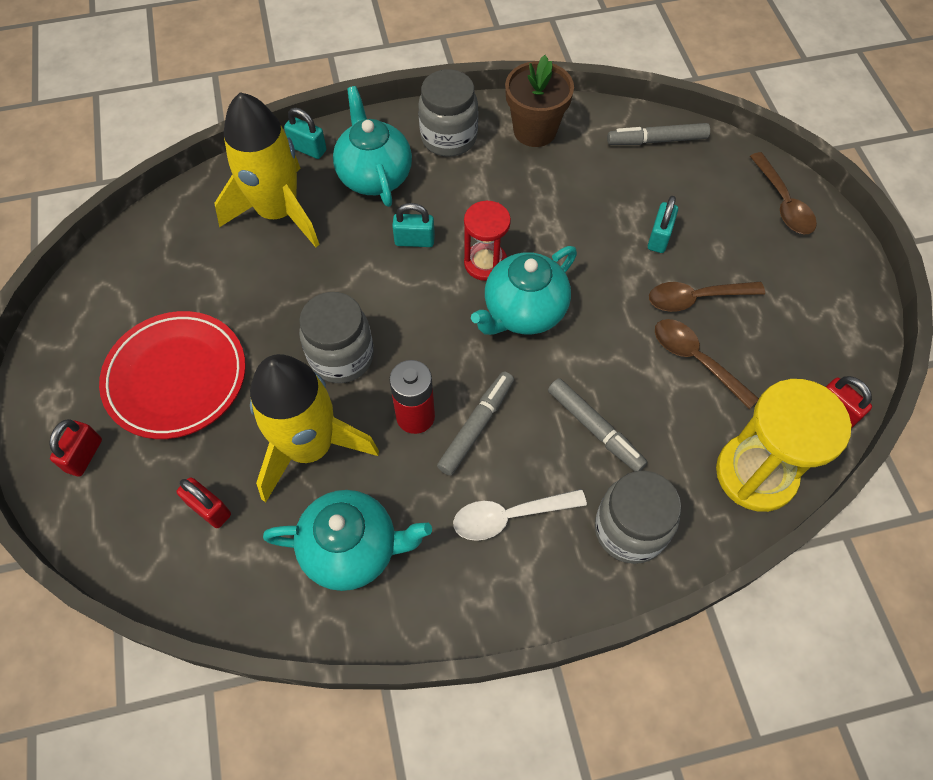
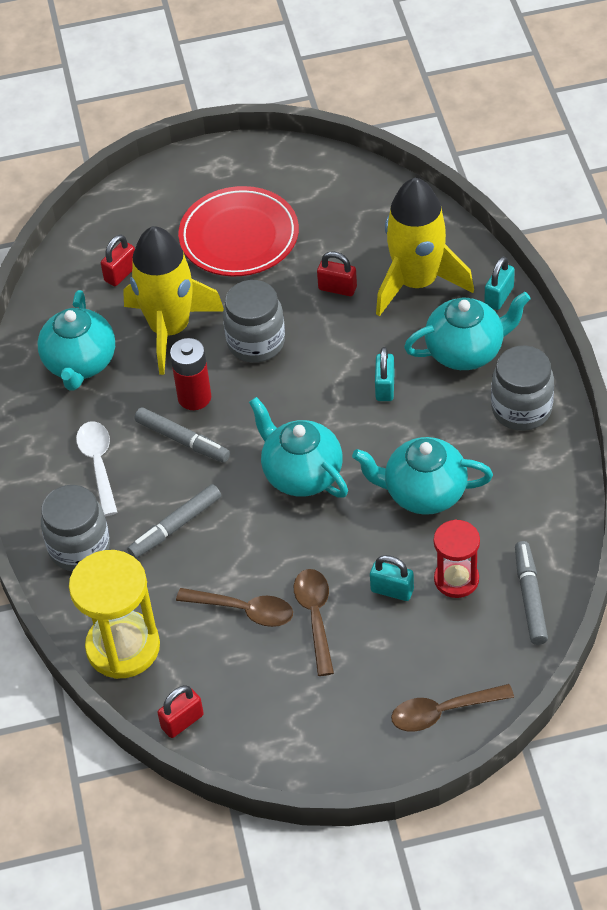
camera: 95 degrees right, 10 degrees down
(84, 455) = (171, 193): red padlock -> red padlock (337, 288)
(485, 263) = (358, 443): red hourglass -> red hourglass (456, 579)
(535, 131) = (537, 484): brown flower pot -> none
(546, 212) = (423, 493): none -> turquoise teapot
(695, 359) = (244, 610): brown spoon -> brown spoon turned 60 degrees clockwise

